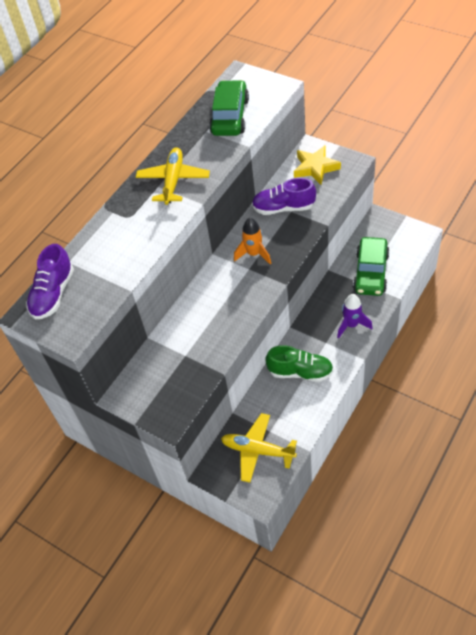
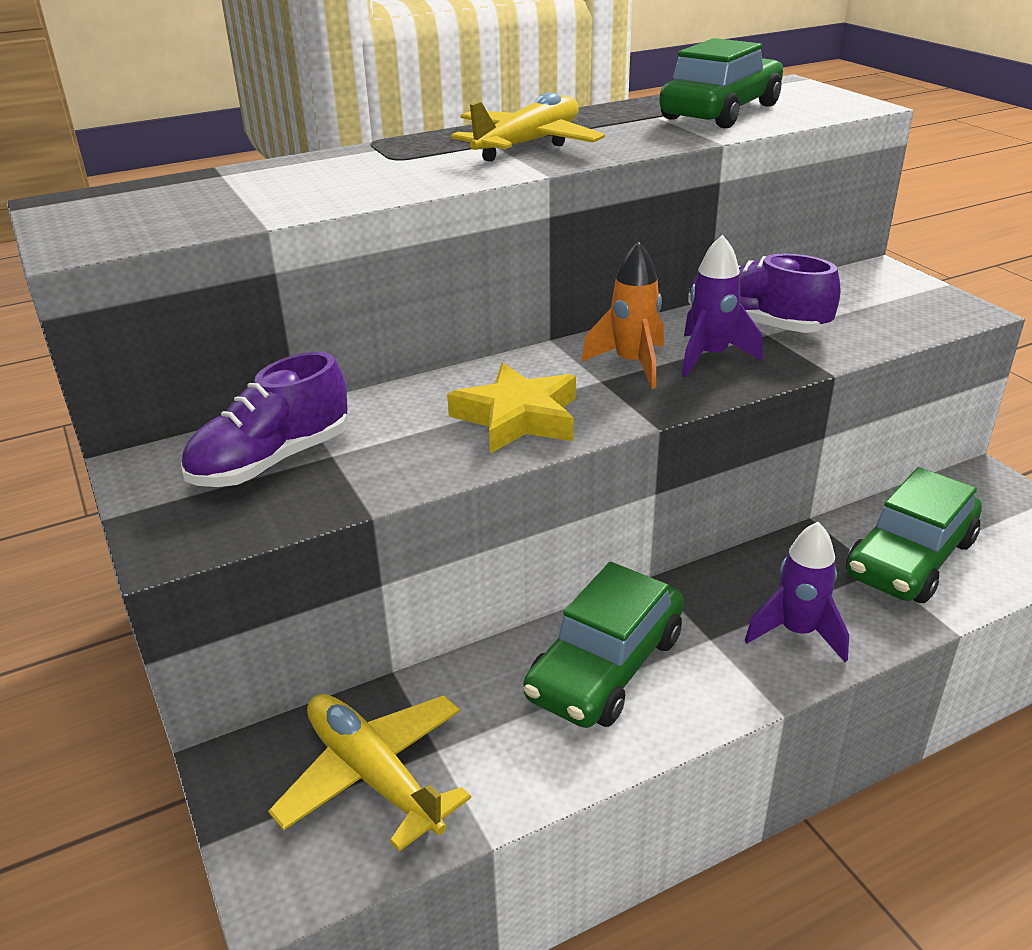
camera: 25 degrees right, 20 degrees down
(53, 294) = (138, 196): purple shoe -> purple shoe (272, 461)
(279, 236) = (710, 357): none -> purple rocket
(300, 372) = (606, 667): green shoe -> green car
(315, 168) = (872, 296): yellow star -> yellow star (518, 418)

